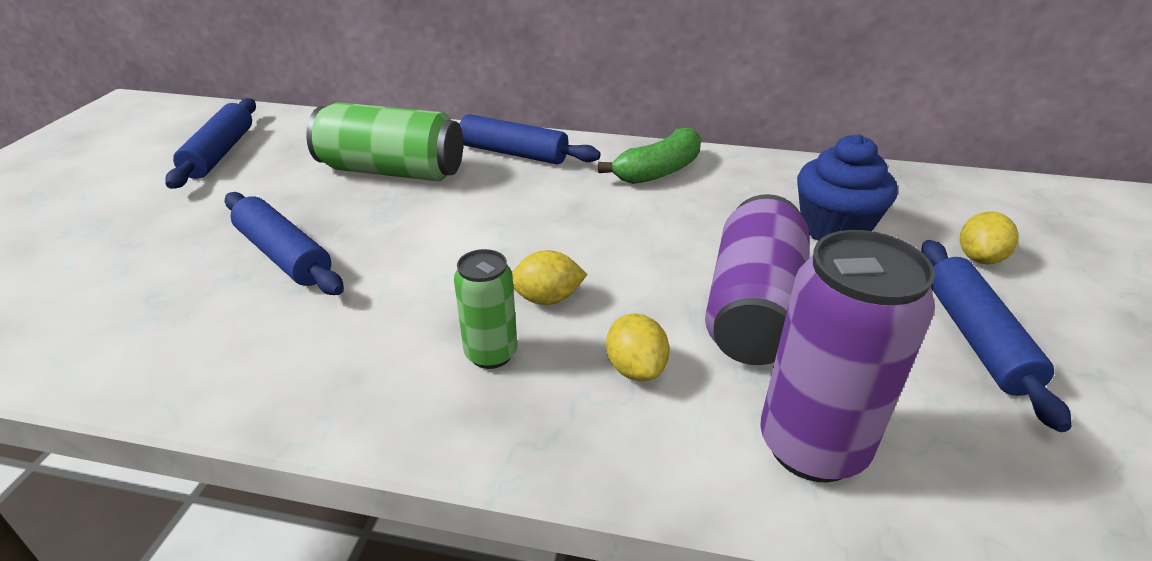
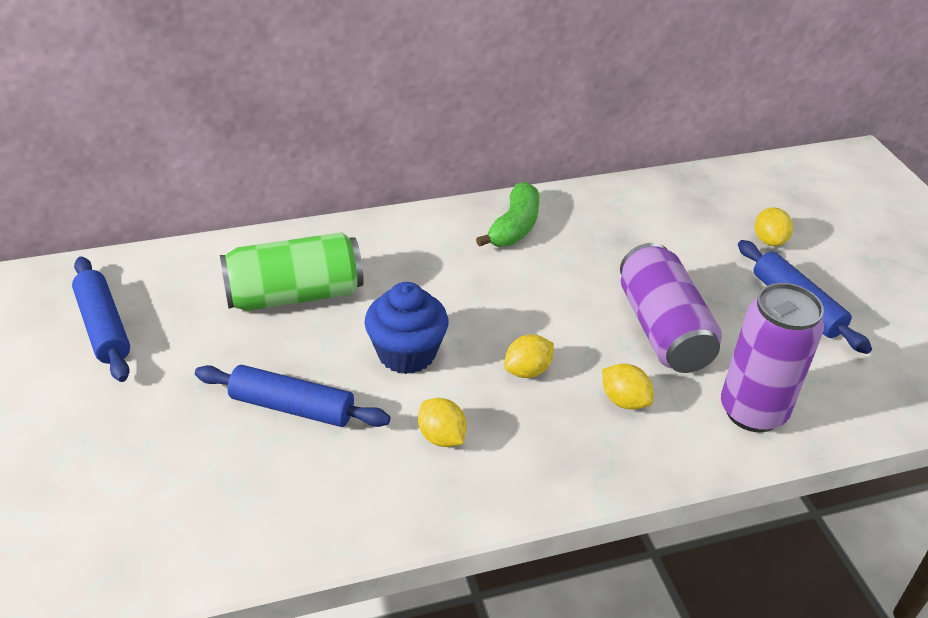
camera: 30 degrees left, 5 degrees up
(389, 331) = (441, 437): none -> yellow lemon
(491, 354) = (527, 426): green can -> none
(514, 153) = (383, 243): blue rolling pin -> none
(834, 229) = (671, 244): blue cupcake -> blue cupcake (406, 353)

